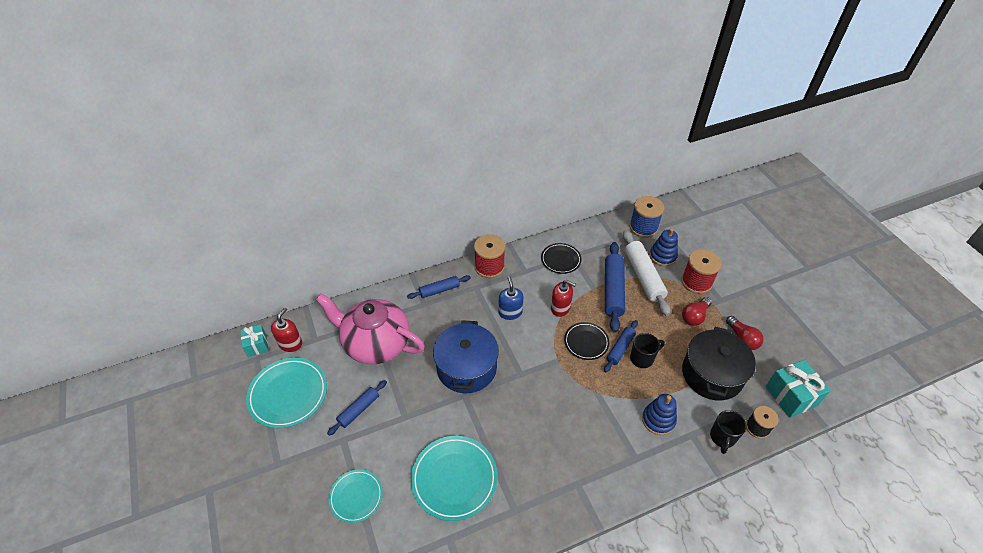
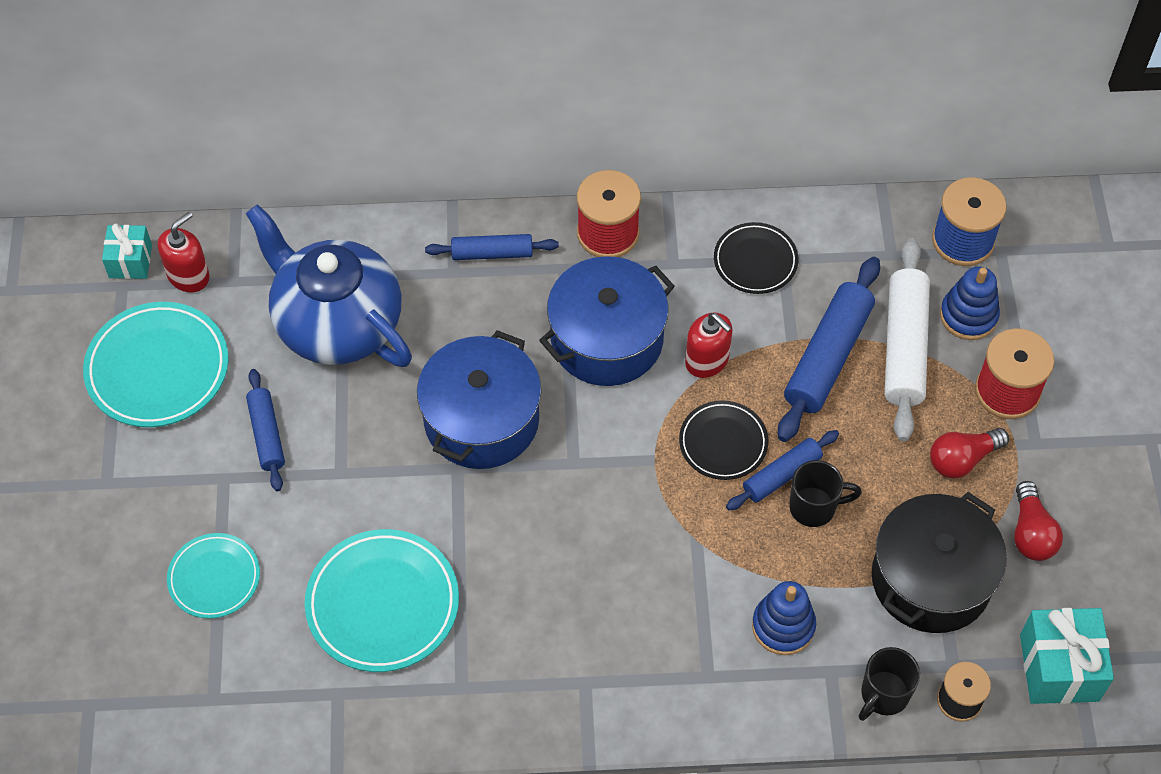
camera: 20 degrees right, 10 degrees up
(358, 410) = (266, 435): blue rolling pin -> blue rolling pin turned 75 degrees counterclockwise
(375, 344) = (336, 323): pink teapot -> blue teapot
(510, 312) = (607, 339): blue soap dispenser -> blue pot

